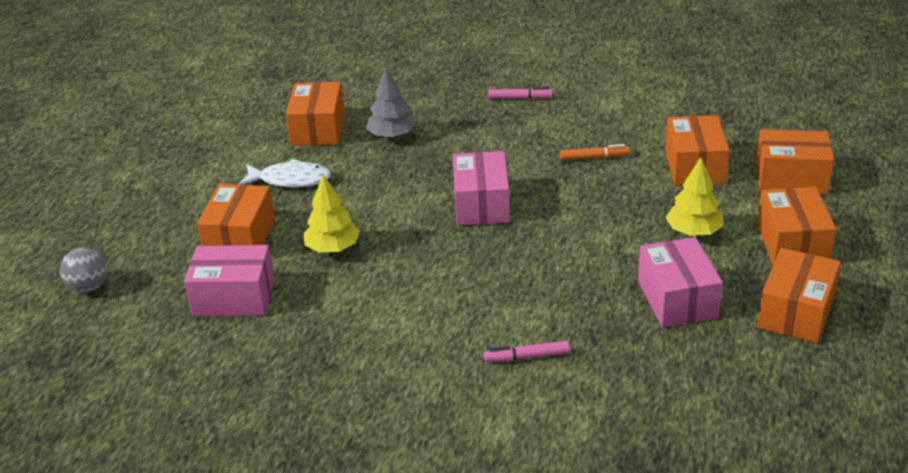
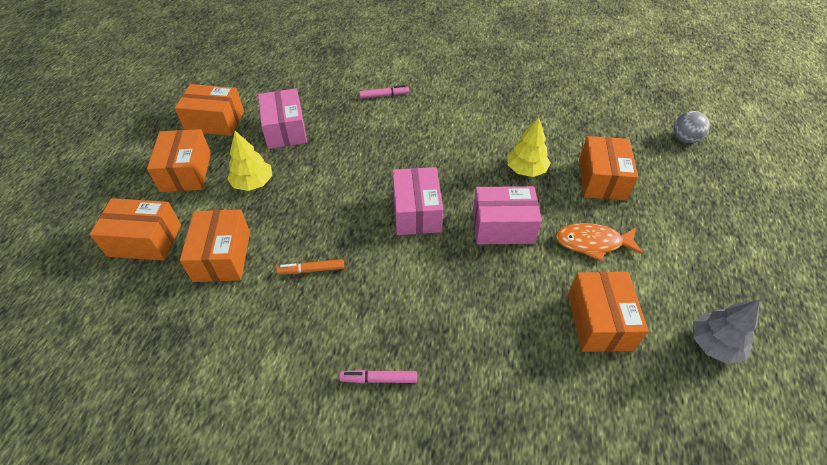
camera: 175 degrees right, 15 degrees up
(234, 297) = (578, 131): pink box -> pink box (503, 226)
(290, 180) = (592, 243): white fish -> orange fish
(391, 136) = (515, 308): grey tree -> grey tree (714, 344)
(796, 312) = (215, 121): orange box -> orange box turned 75 degrees clockwise

